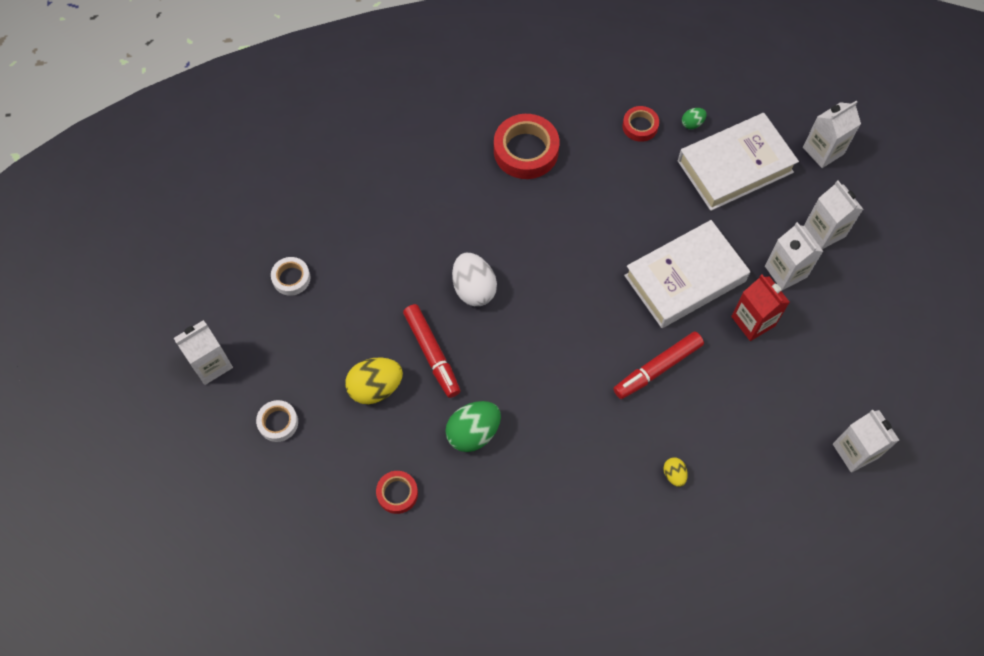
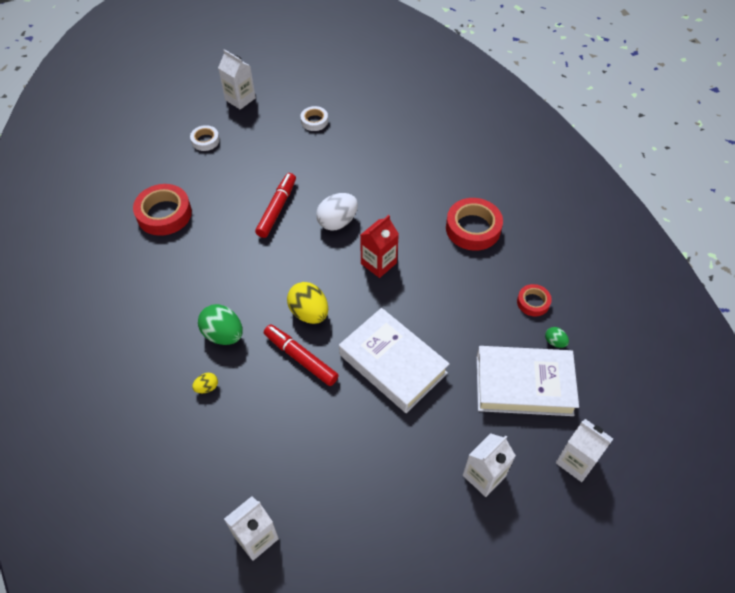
camera: 75 degrees right, 10 degrees down
(375, 387) = (242, 184): yellow egg -> yellow egg (309, 313)
(397, 493) = (164, 214): red tape -> red tape, size x1.81
(432, 353) = (277, 209): red marker -> red marker turned 150 degrees clockwise
(473, 433) = (218, 247): green egg -> green egg (223, 334)
(735, 167) = (524, 385): white book -> white book turned 45 degrees counterclockwise
(753, 321) = (367, 426): red carton -> red carton (378, 263)
(785, 271) = (427, 446): white carton -> none

